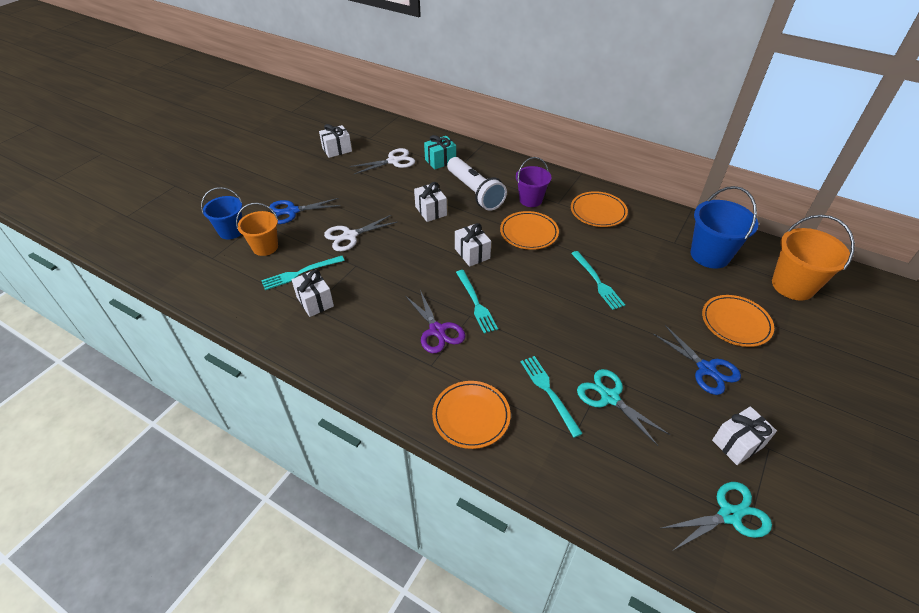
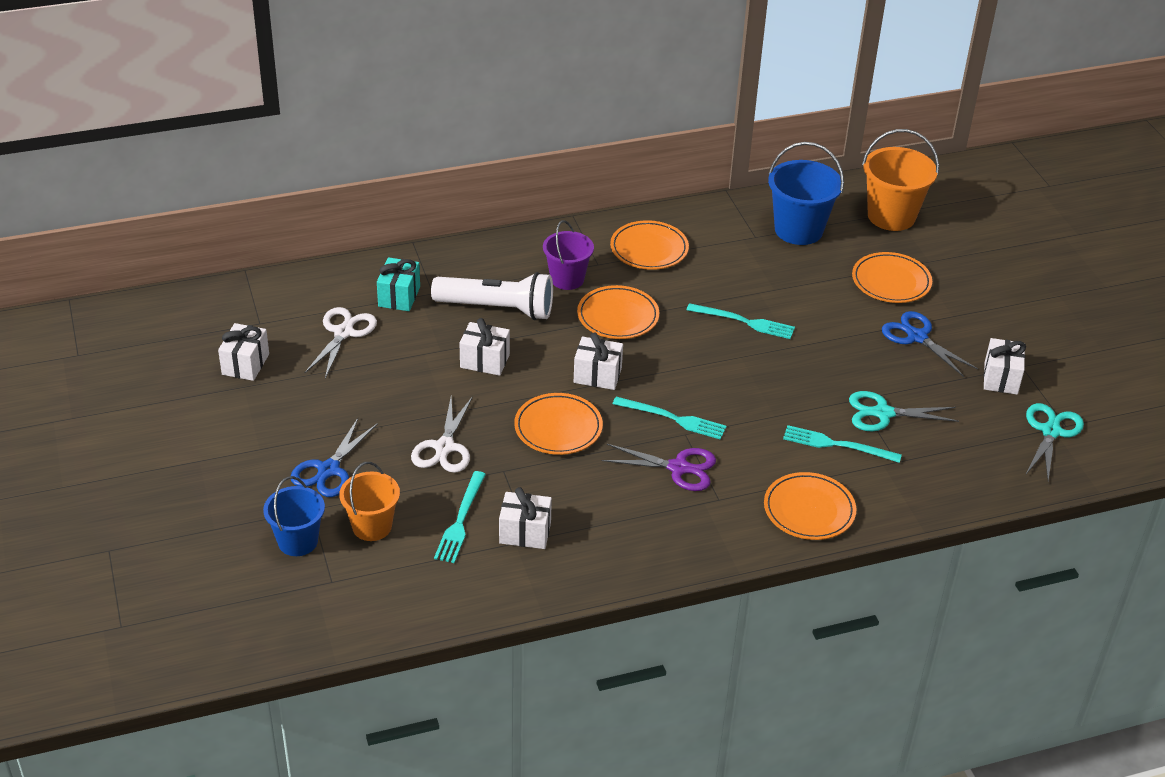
camera: 50 degrees left, 5 degrees down
(412, 264) = (558, 428): none -> orange plate
(706, 369) = (917, 337): blue scissors -> blue scissors turned 135 degrees counterclockwise

